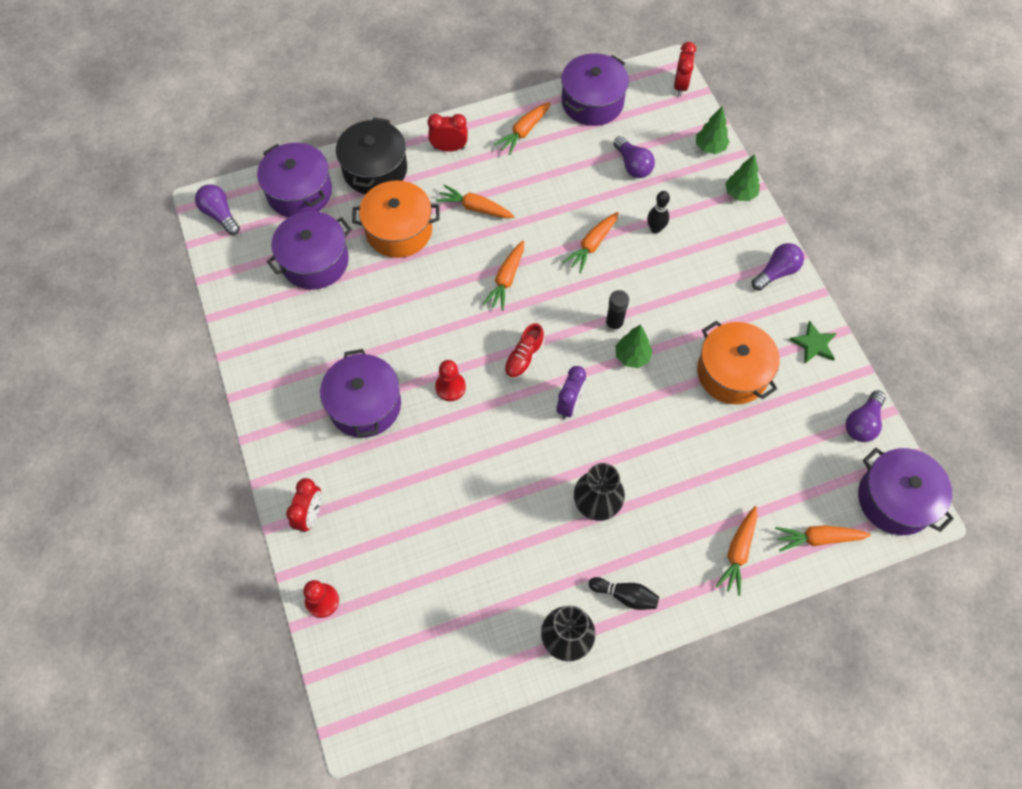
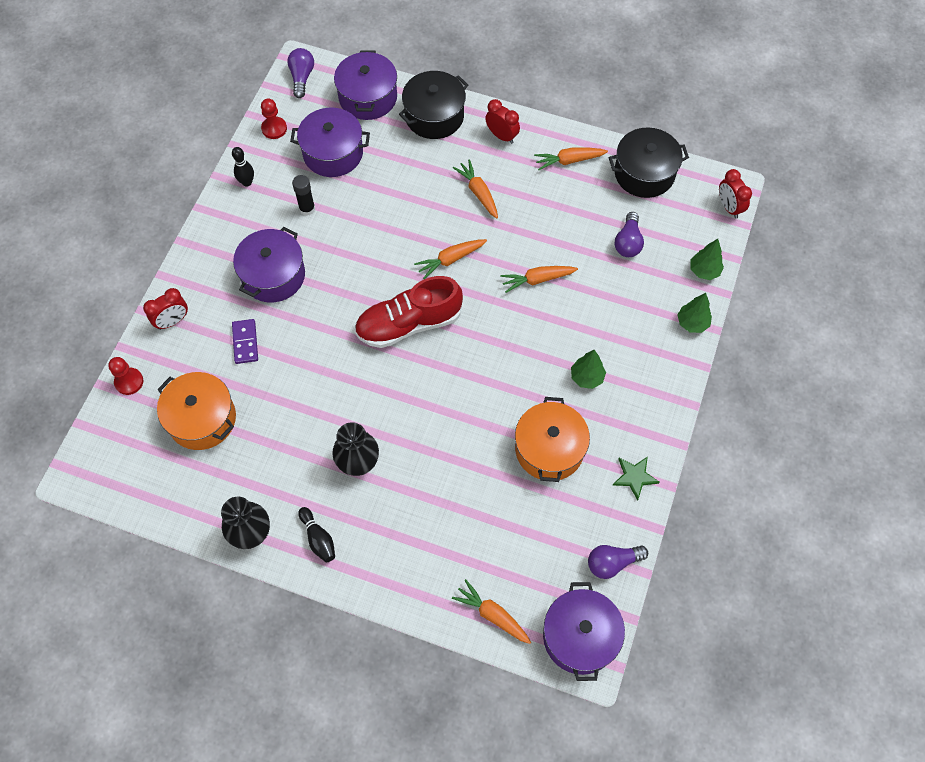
camera: 40 degrees right, 0 degrees up
(397, 481) = (245, 342): none -> purple domino
(399, 230) = (409, 171): orange pot -> orange pot (202, 419)
(450, 387) = (340, 306): red pawn -> red pawn (274, 128)
(524, 358) = (409, 324): red shoe -> red shoe, size x2.01
(569, 404) = (409, 380): purple clock -> none
(592, 102) = (644, 173): purple pot -> black pot
(614, 324) = (496, 348): black glue stick -> black glue stick (307, 209)
(632, 356) = (486, 381): green tree -> green tree (586, 377)
(655, 229) = (597, 302): black bowling pin -> black bowling pin (247, 182)
(680, 85) = (729, 207): red clock -> red clock turned 105 degrees clockwise
(738, 552) = (424, 575): orange carrot -> none
(776, 272) = (660, 402): purple light bulb -> none

